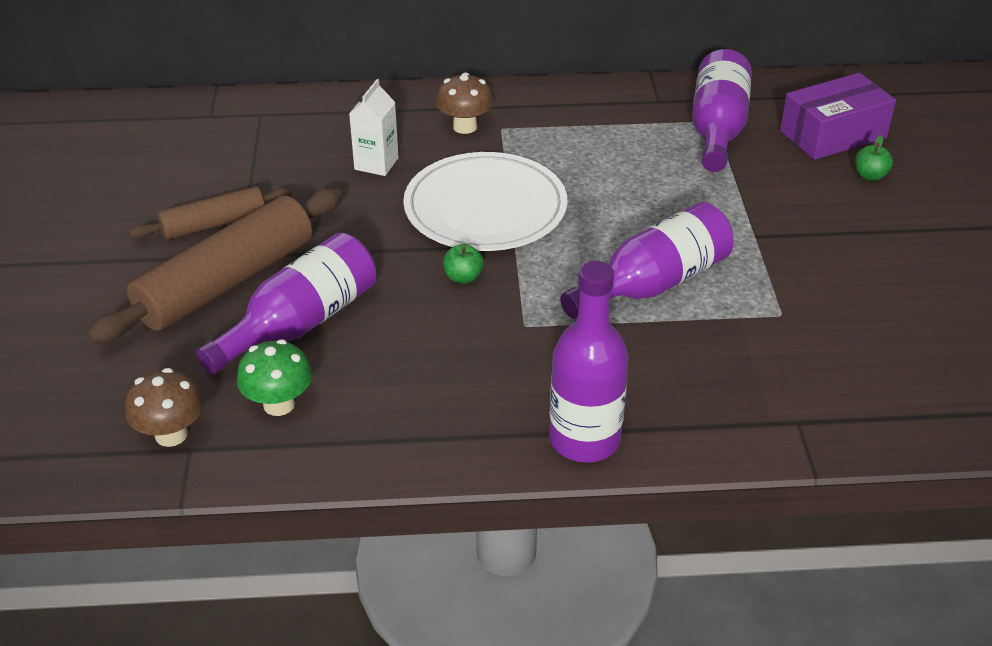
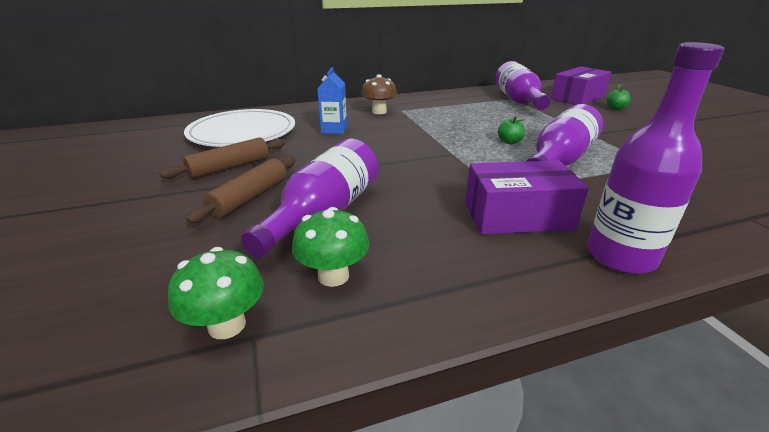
camera: 15 degrees left, 10 degrees down
(171, 434) = (227, 325): brown mushroom -> green mushroom
(226, 282) = (250, 197): brown rolling pin -> brown rolling pin, size x0.56
(376, 164) = (334, 129): white carton -> blue carton
(463, 277) = (432, 172): green apple -> green apple (509, 142)
(485, 208) = (418, 140): white plate -> white plate (242, 132)
(517, 367) = (517, 216): none -> purple box

